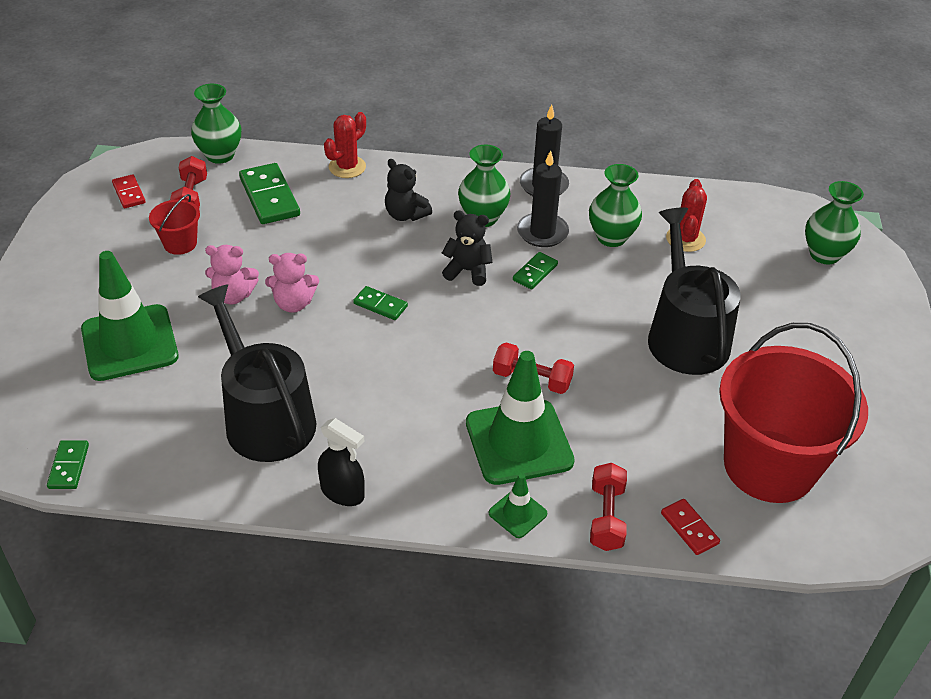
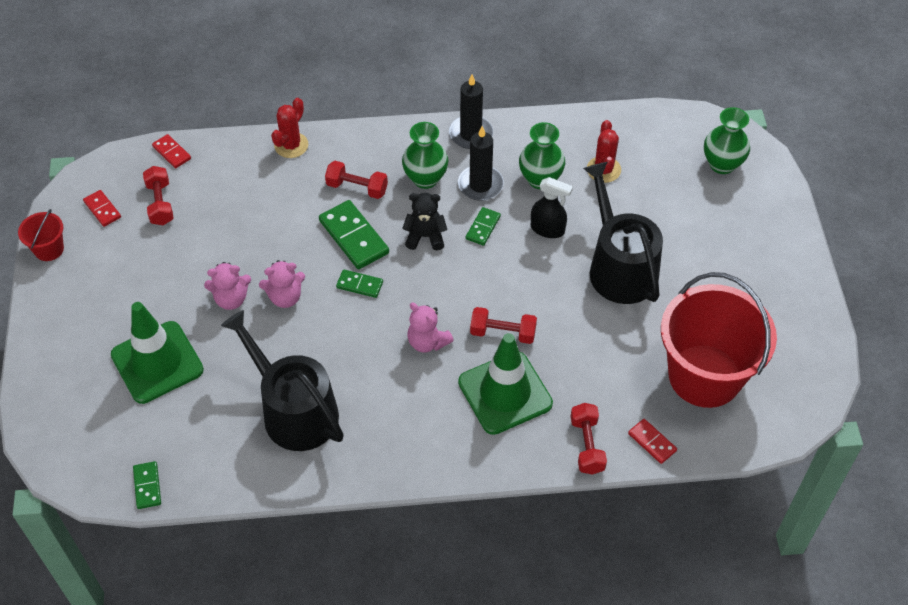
camera: 10 degrees left, 10 degrees up
(180, 243) = (167, 254): red bucket -> red bucket (49, 249)
(220, 155) = (171, 152): green vase -> red domino
(269, 197) = (231, 190): green domino -> green domino (353, 237)
(342, 492) = (376, 465): black spray bottle -> black spray bottle (547, 229)
(405, 215) = (357, 188): black teddy bear -> red dumbbell
(441, 374) = (427, 342): none -> pink teddy bear
(517, 513) = (518, 456): green traffic cone -> none

